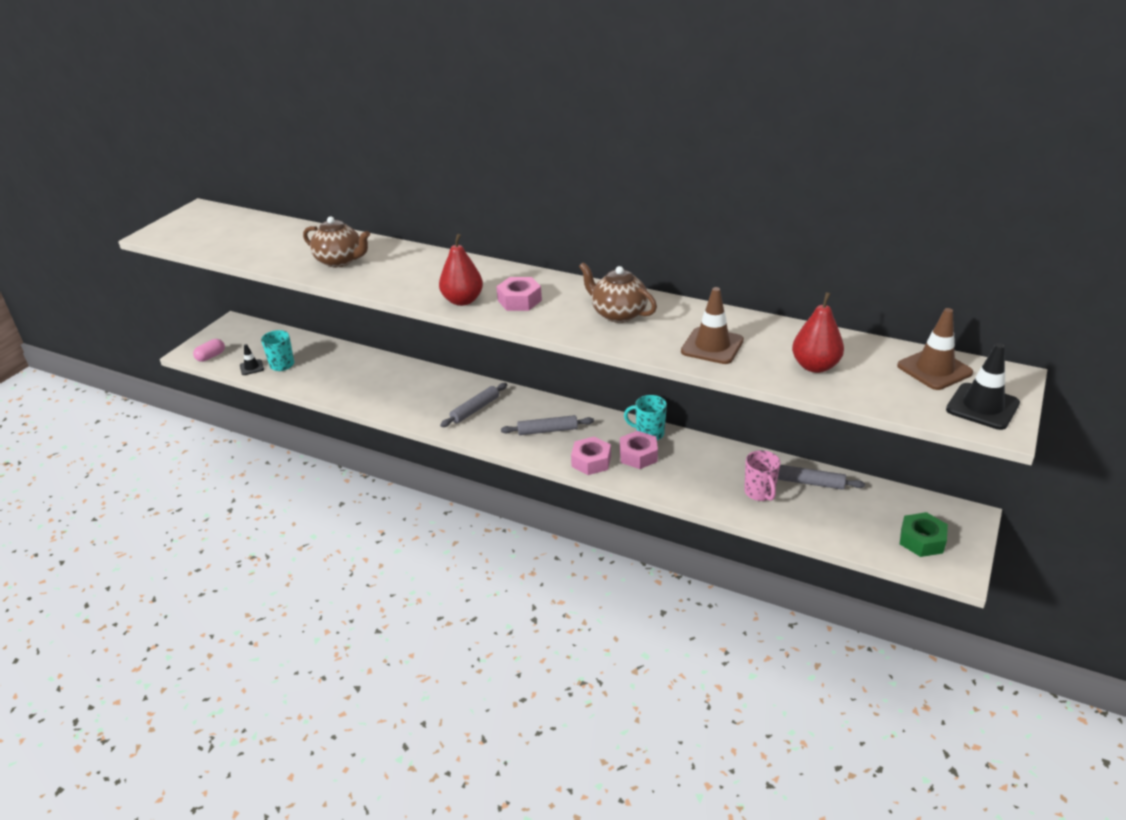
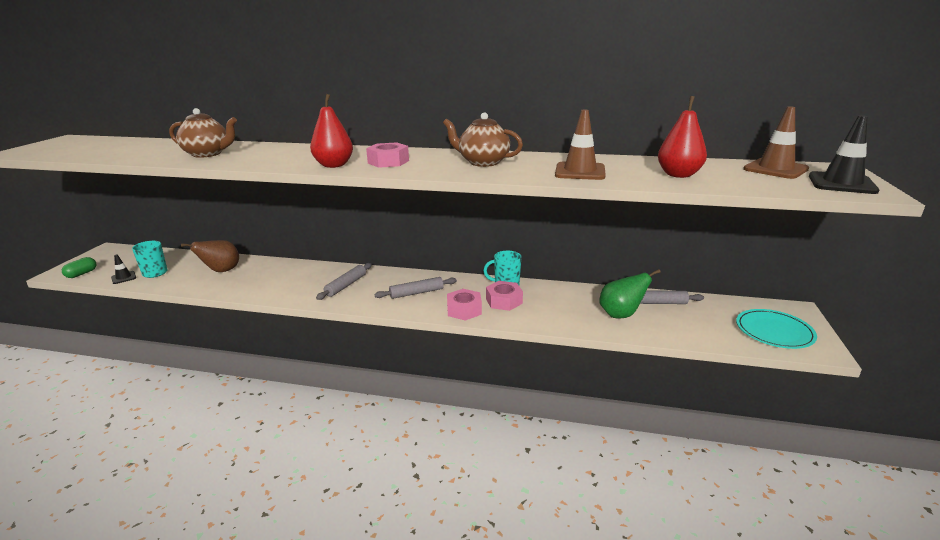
camera: 15 degrees left, 10 degrees down
(211, 356) = (82, 274): pink capsule -> green capsule
(348, 371) = (221, 271): none -> brown pear
(760, 493) = (621, 315): pink mug -> green pear
(921, 540) = (774, 331): green nut -> turquoise plate

